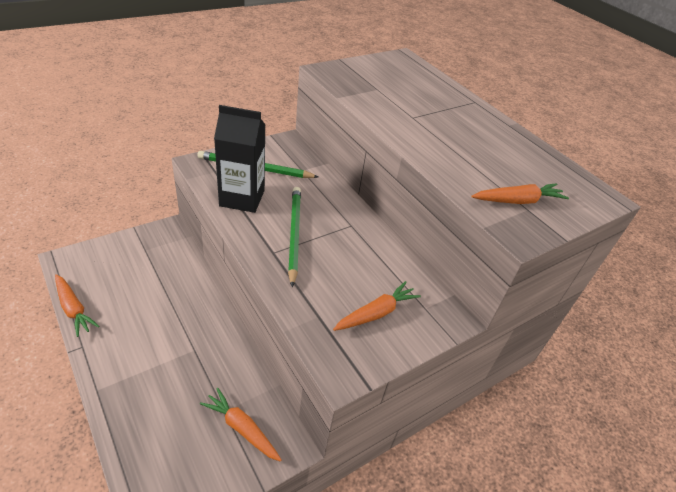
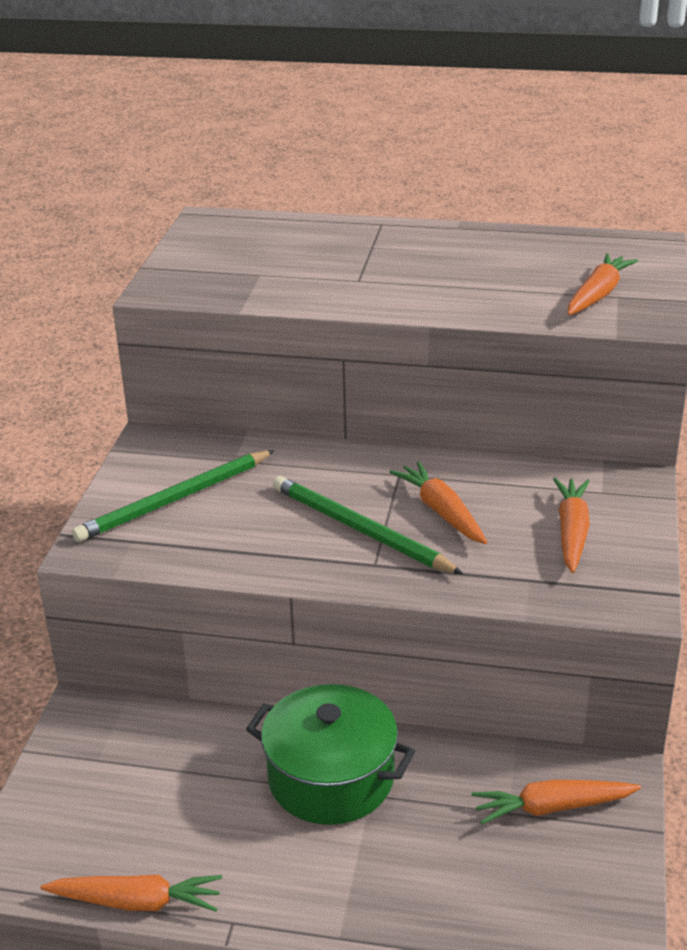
camera: 40 degrees left, 10 degrees down
(193, 329) = (331, 778): none -> green pot
(242, 198) = (228, 542): black carton -> none
(338, 255) = (441, 512): none -> orange carrot

